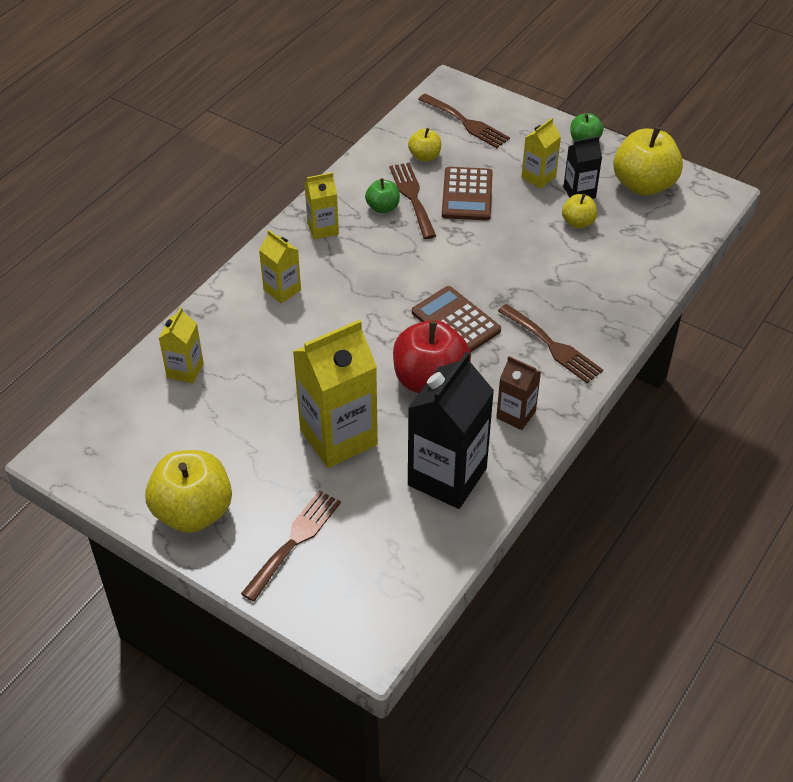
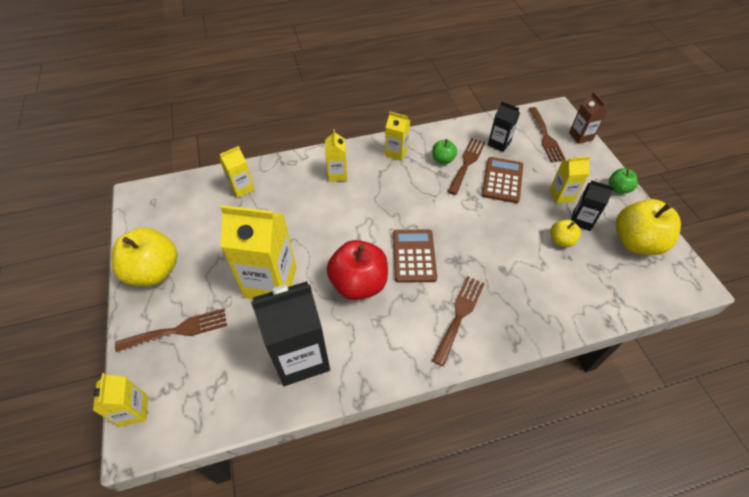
camera: 40 degrees right, 5 degrees up
(339, 629) = (133, 411): none -> yellow carton
(424, 156) = (499, 143): yellow apple -> black carton
(467, 194) = (502, 180): brown calculator -> brown calculator turned 150 degrees clockwise
(516, 414) = (387, 346): brown carton -> brown carton (580, 136)
(553, 346) = (459, 315): brown fork -> brown fork turned 150 degrees counterclockwise

